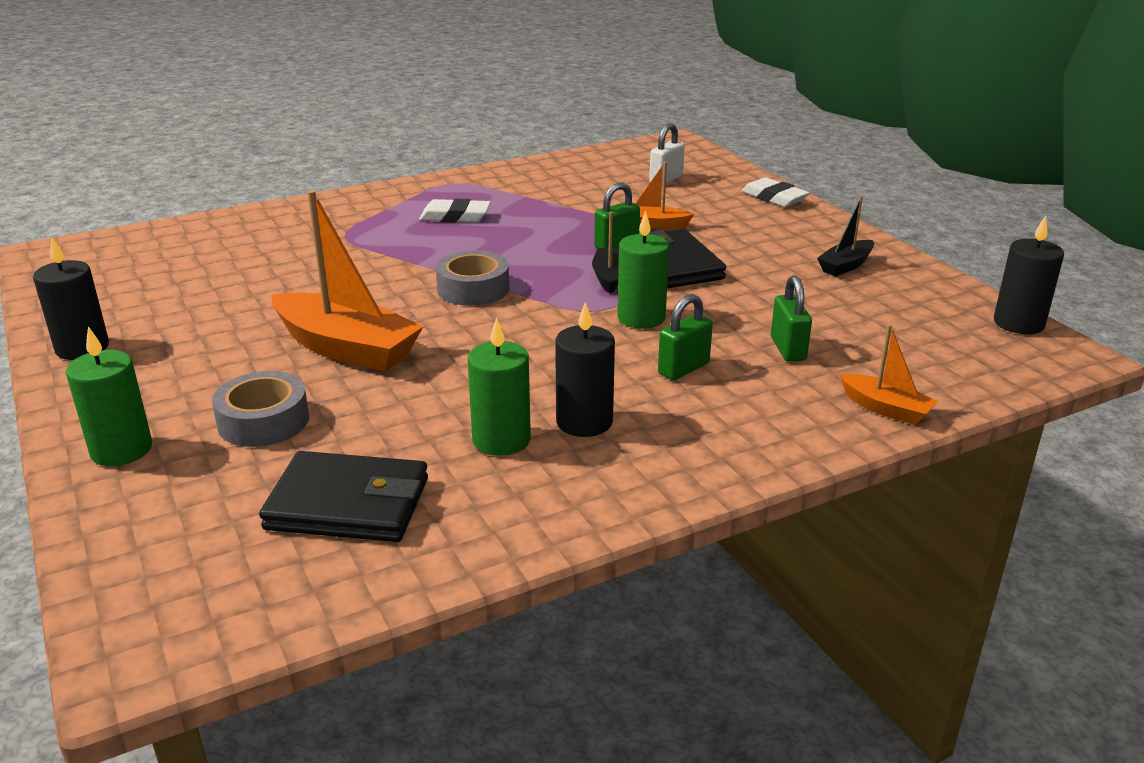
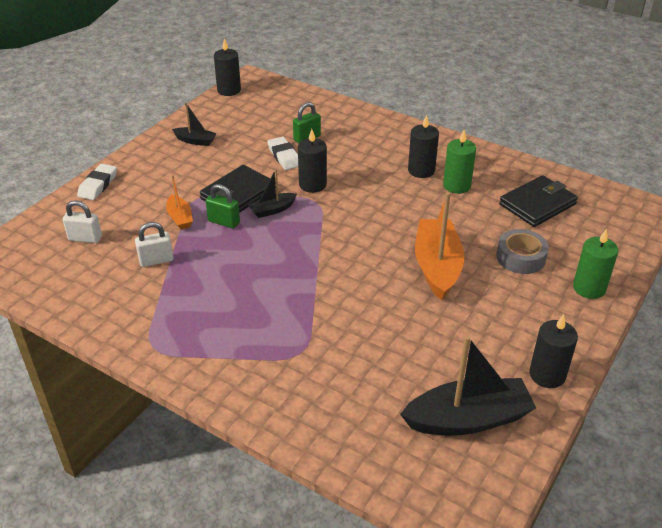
camera: 120 degrees left, 10 degrees up
(127, 285) = (468, 419): none -> black boat
(348, 504) = (537, 204): black wallet -> black wallet turned 75 degrees clockwise
(455, 216) = (225, 312): white eraser -> white eraser (284, 156)
(473, 289) = (330, 253): grey tape -> none
(584, 202) = (156, 260): none -> white padlock
(641, 318) = (312, 185): green candle -> black candle
(683, 368) = (351, 159): green padlock -> none
(886, 409) = (337, 108): orange boat -> none

